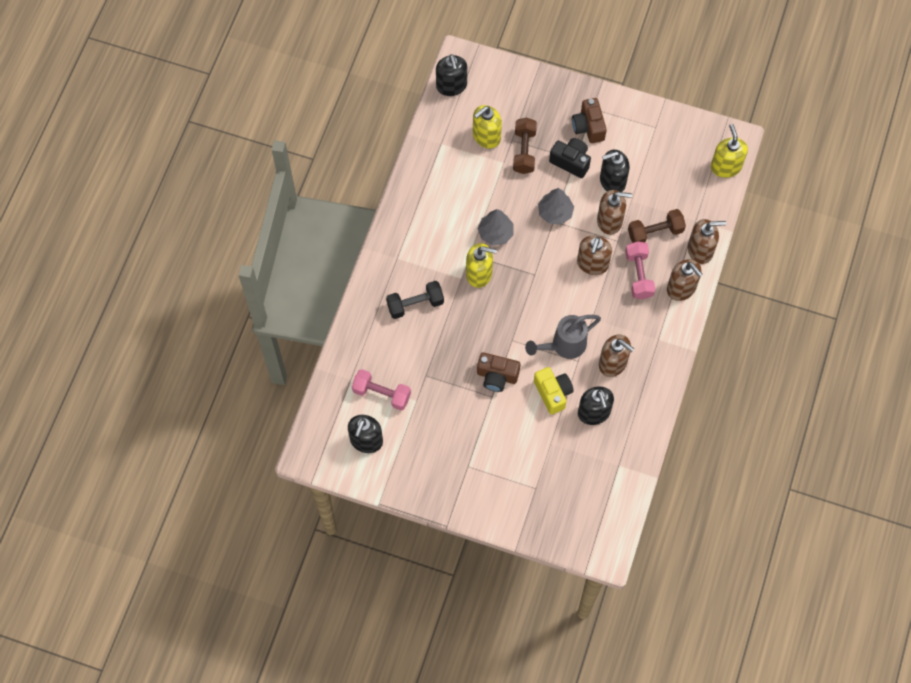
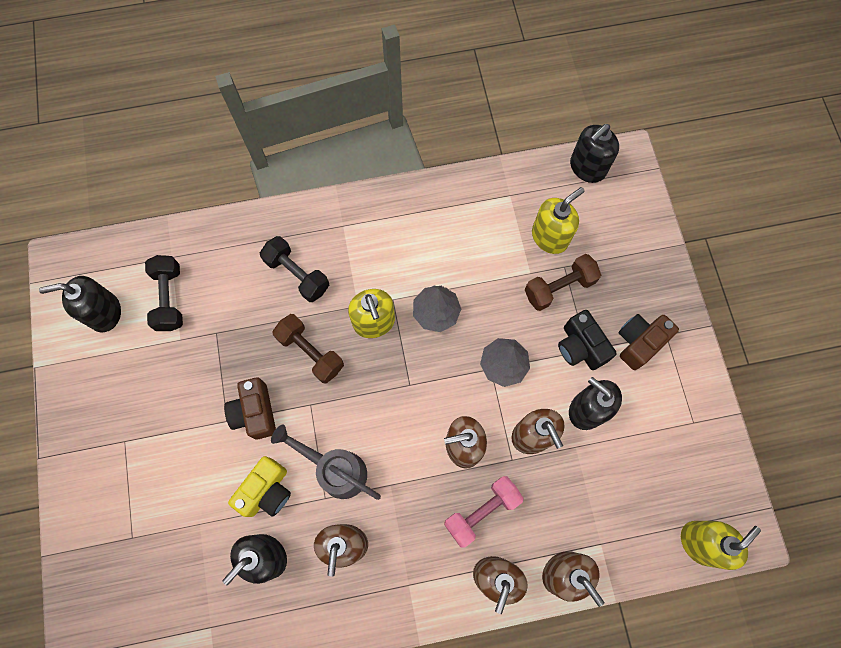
camera: 60 degrees right, 5 degrees up
(381, 394) = (169, 298): pink dumbbell -> black dumbbell
(486, 136) = (550, 237): yellow soap dispenser -> yellow soap dispenser turned 120 degrees clockwise
(571, 161) = (580, 347): black camera -> black camera turned 150 degrees clockwise
(655, 232) = (552, 500): brown dumbbell -> brown dumbbell (310, 352)

